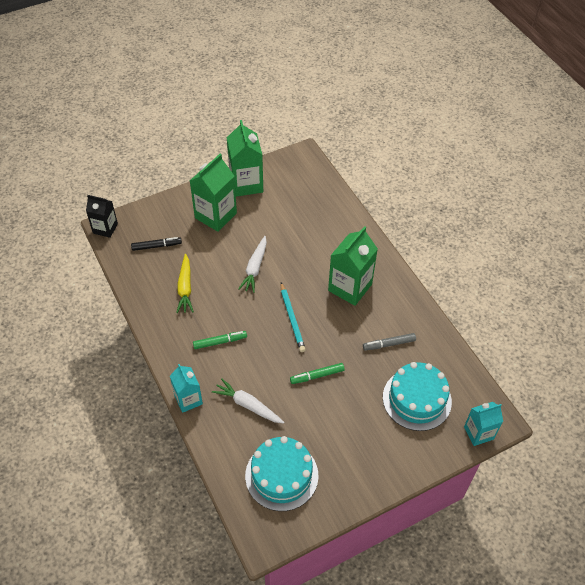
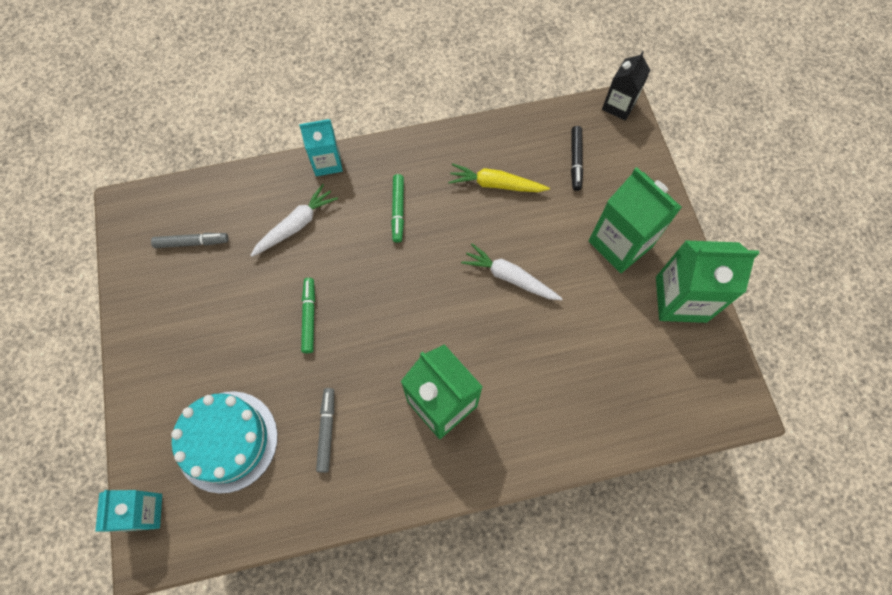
camera: 105 degrees right, 15 degrees up
(281, 475) = (191, 242): turquoise cake -> grey marker
(292, 318) = (409, 307): turquoise pencil -> none

